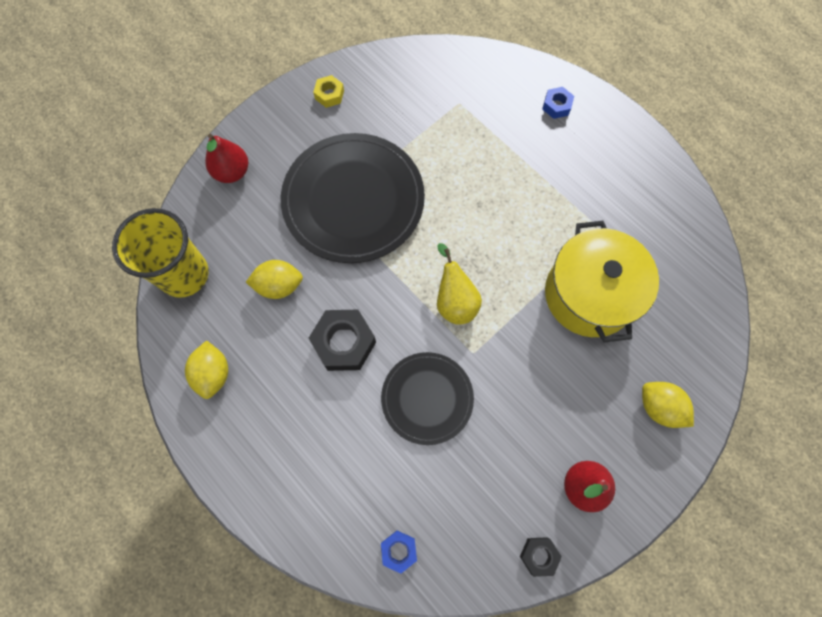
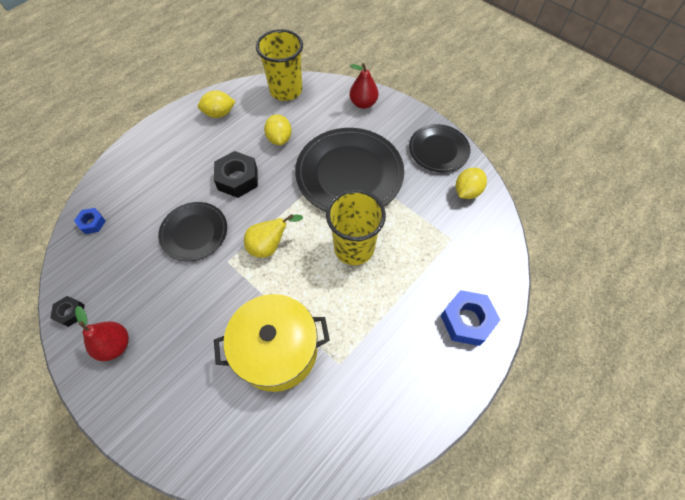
camera: 85 degrees right, 10 degrees down
(329, 95) = (438, 150): yellow nut -> black plate
(464, 205) = (354, 248): none -> yellow cup
(556, 106) = (467, 320): blue nut -> blue nut, size x1.83
(659, 407) = (172, 412): yellow lemon -> yellow lemon (467, 191)

